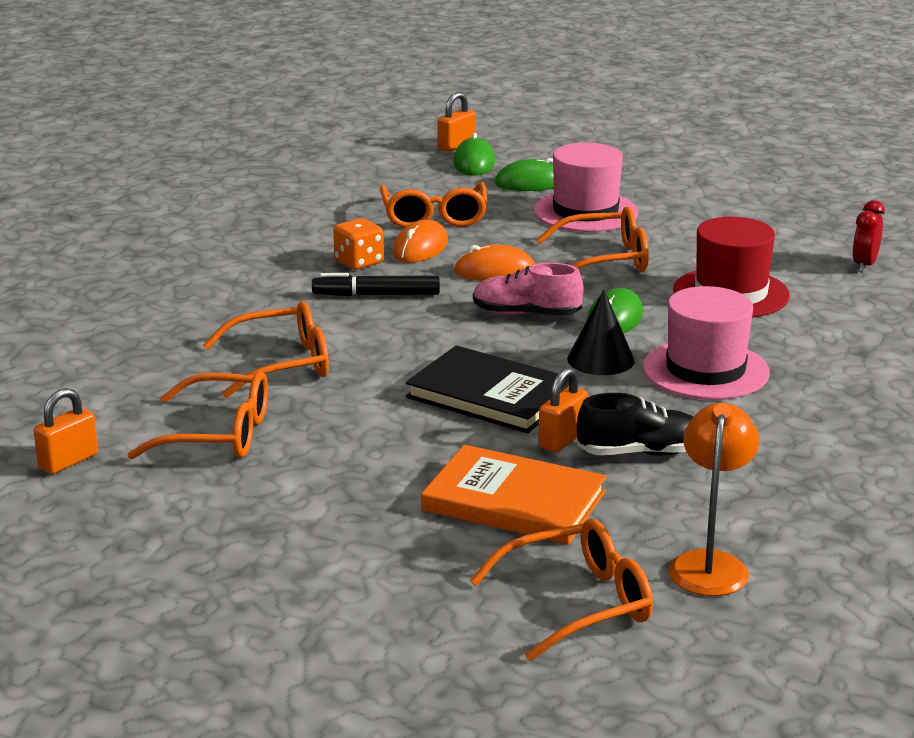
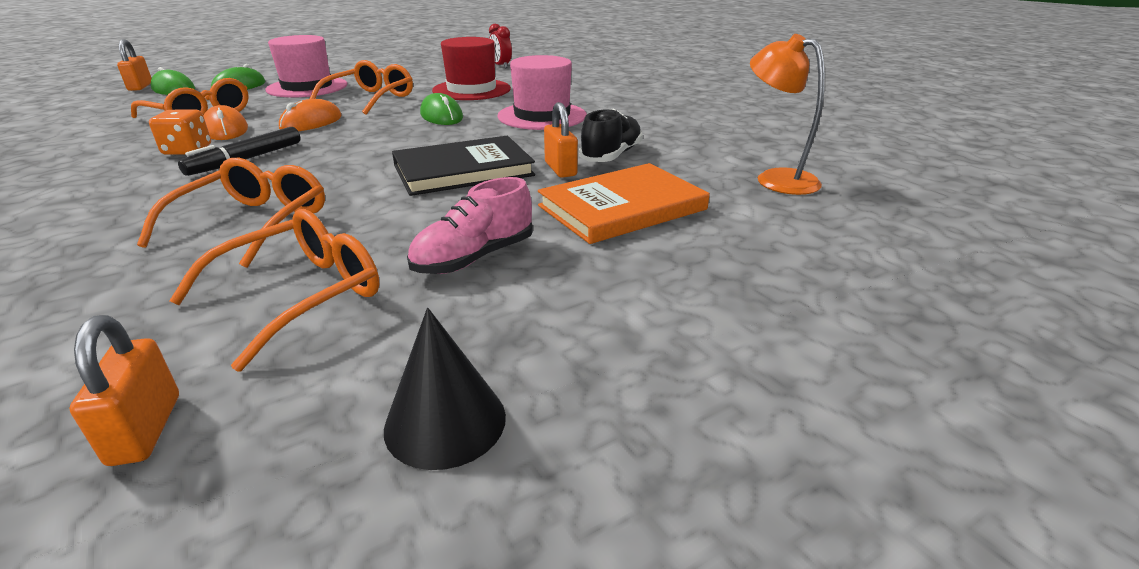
camera: 55 degrees left, 5 degrees up
(526, 314) = (383, 131): pink shoe -> pink shoe (474, 258)
(578, 603) = (796, 231): orange glasses -> none
(600, 359) = (480, 132): black cone -> black cone (445, 422)

